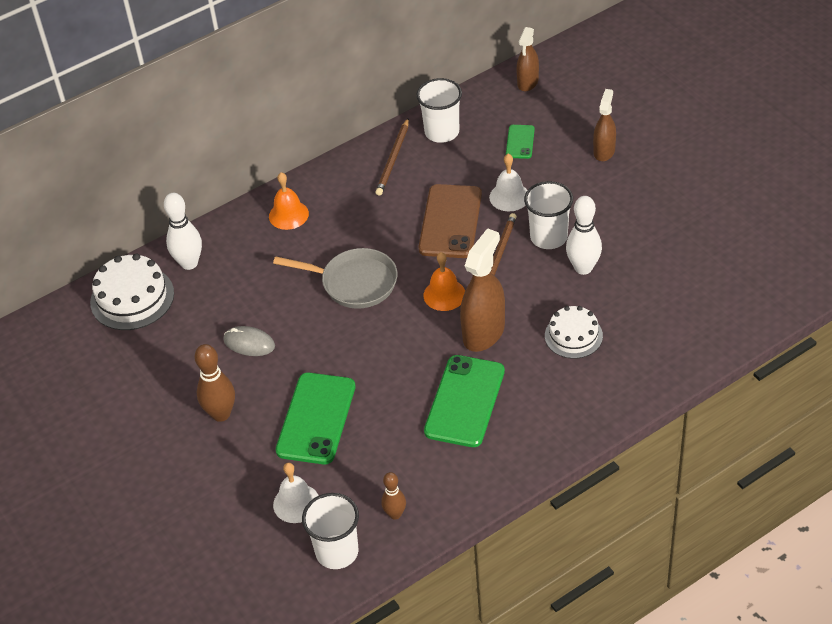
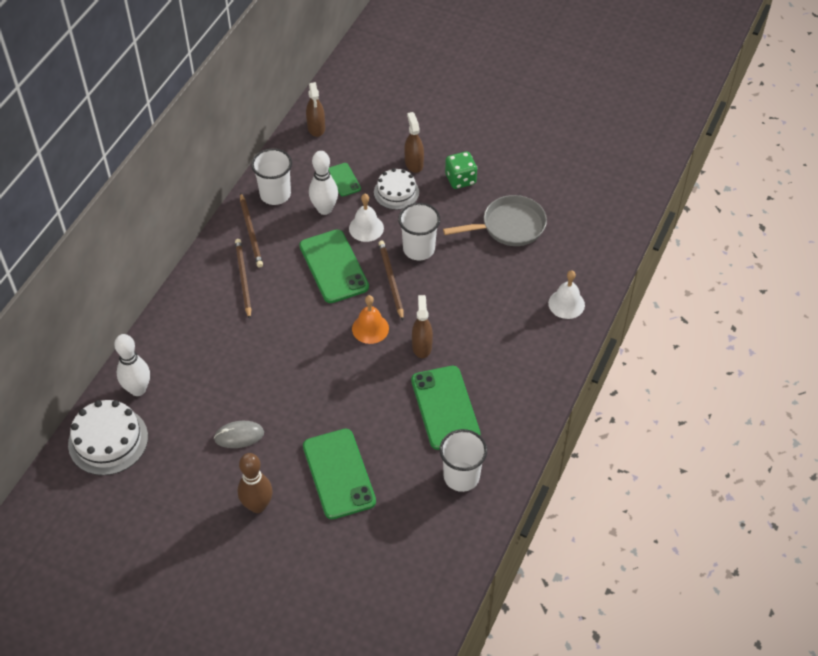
camera: 35 degrees left, 5 degrees up
(288, 215) = (195, 313): orange bell -> none
(296, 503) = (371, 550): white bell -> white bell (566, 304)
(337, 552) = (430, 573): white cup -> white cup (461, 476)
(354, 283) = (291, 348): grey pan -> grey pan (509, 226)
(355, 200) = (243, 279): none -> brown pencil
(395, 514) = (454, 522): brown bowling pin -> none
(450, 221) = (334, 266): brown phone -> green phone
(483, 332) = (422, 346): brown spray bottle -> brown spray bottle, size x0.62
(573, 336) = (490, 320): white cake -> white cake (396, 192)
(583, 268) = (461, 263): white bowling pin -> white bowling pin (324, 209)
(642, 184) = (460, 179): none -> green dice

